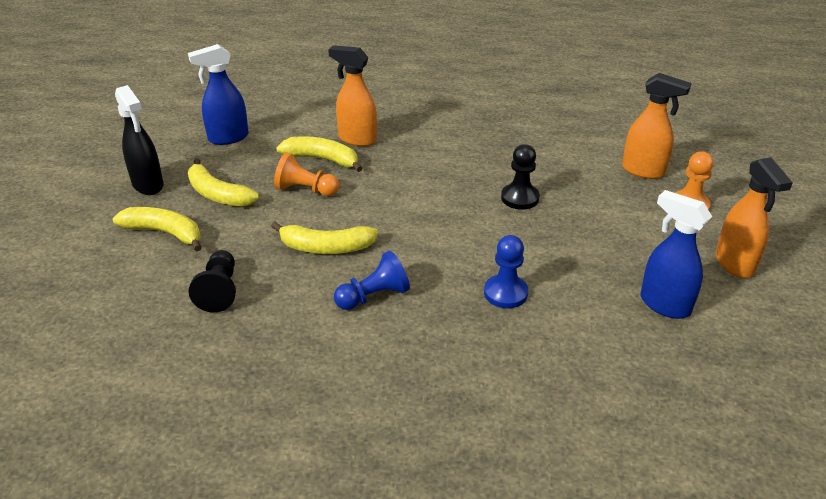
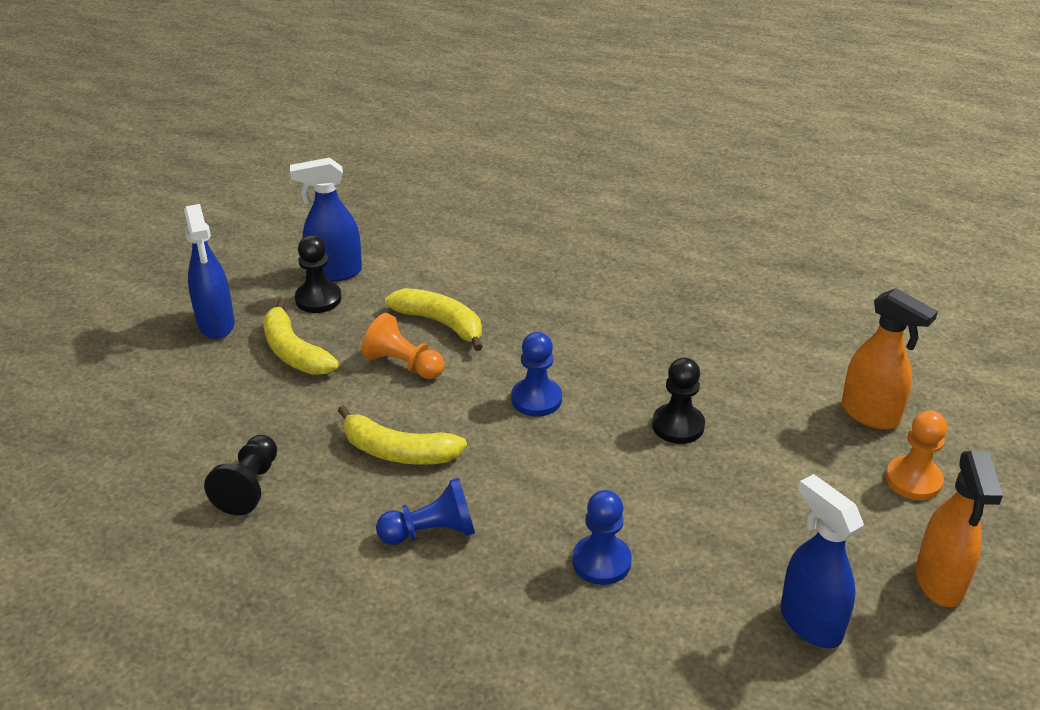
camera: 15 degrees right, 0 degrees up
(148, 185) = (216, 324): black spray bottle -> blue spray bottle
(165, 233) = (213, 395): yellow banana -> none
(222, 157) = (318, 299): none -> black pawn
(357, 139) = (496, 300): orange spray bottle -> none
(413, 197) = (536, 399): none -> blue pawn

